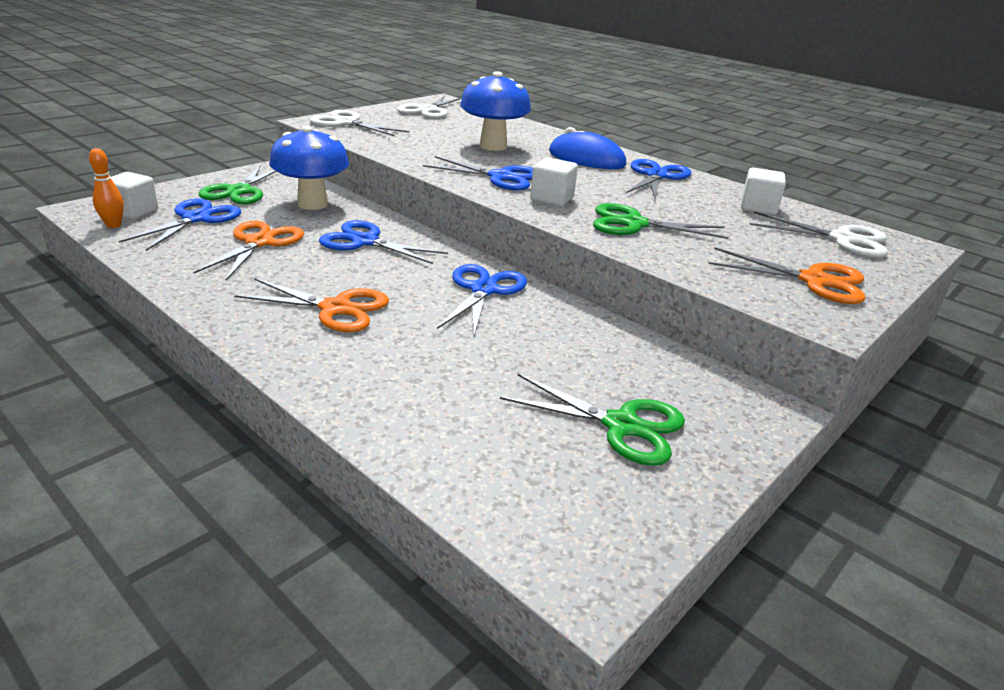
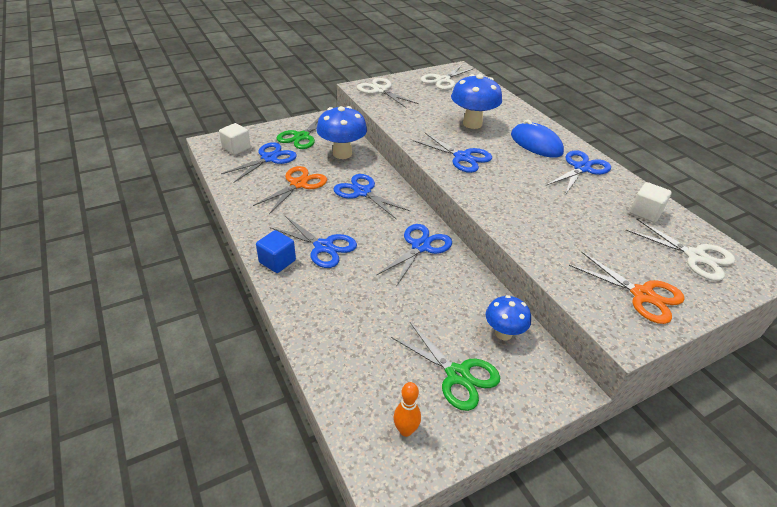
camera: 20 degrees right, 10 degrees up
(113, 225) = (222, 158): orange bowling pin -> orange bowling pin (405, 430)
(266, 336) = (277, 261): none -> blue cube
(335, 308) = (323, 247): orange scissors -> blue scissors
(552, 199) = (488, 184): white cube -> none
(634, 224) = (535, 217): green scissors -> none
(654, 367) = (503, 333): none -> blue mushroom

